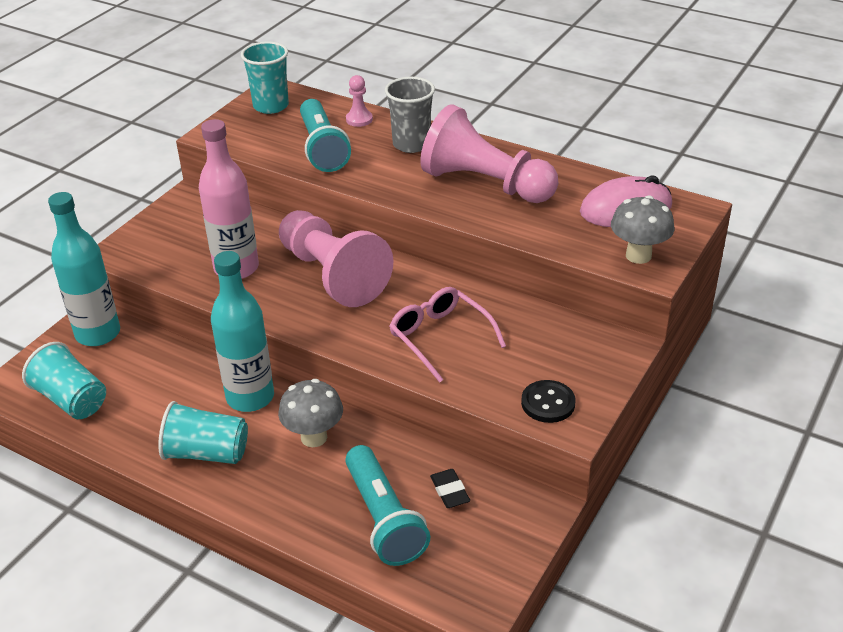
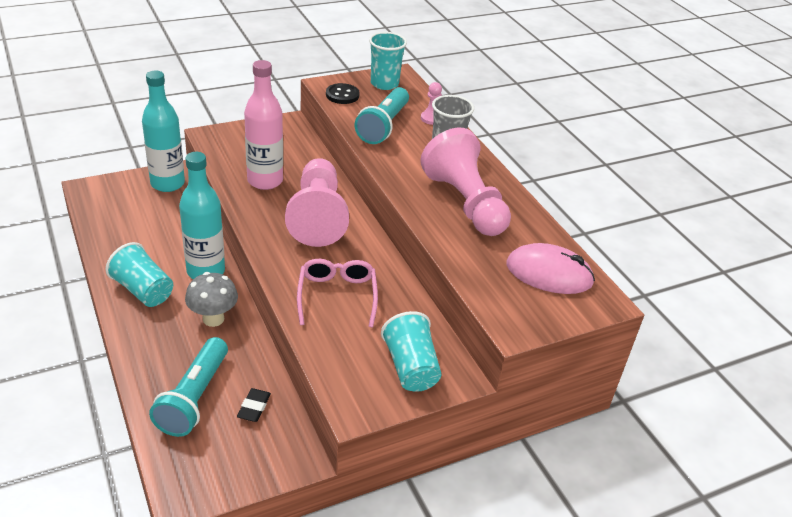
camera: 30 degrees right, 0 degrees up
(71, 400) = (110, 215): turquoise cup -> turquoise cup (410, 367)
(548, 403) = (355, 383): black button -> black button (342, 95)
(638, 255) = (516, 312): grey mushroom -> none

